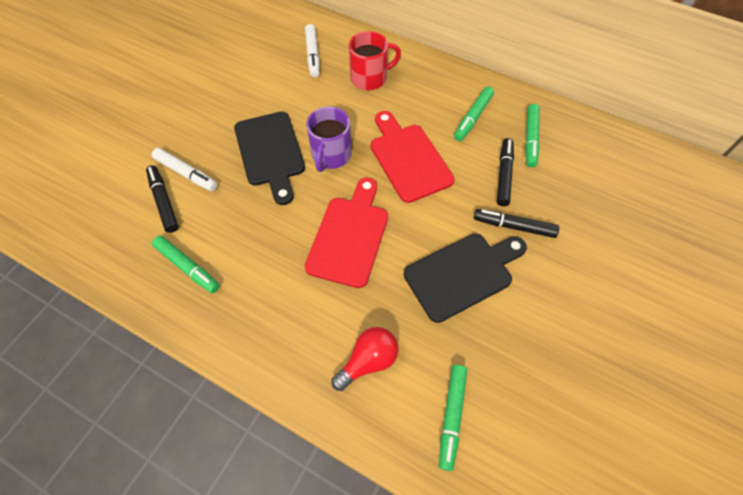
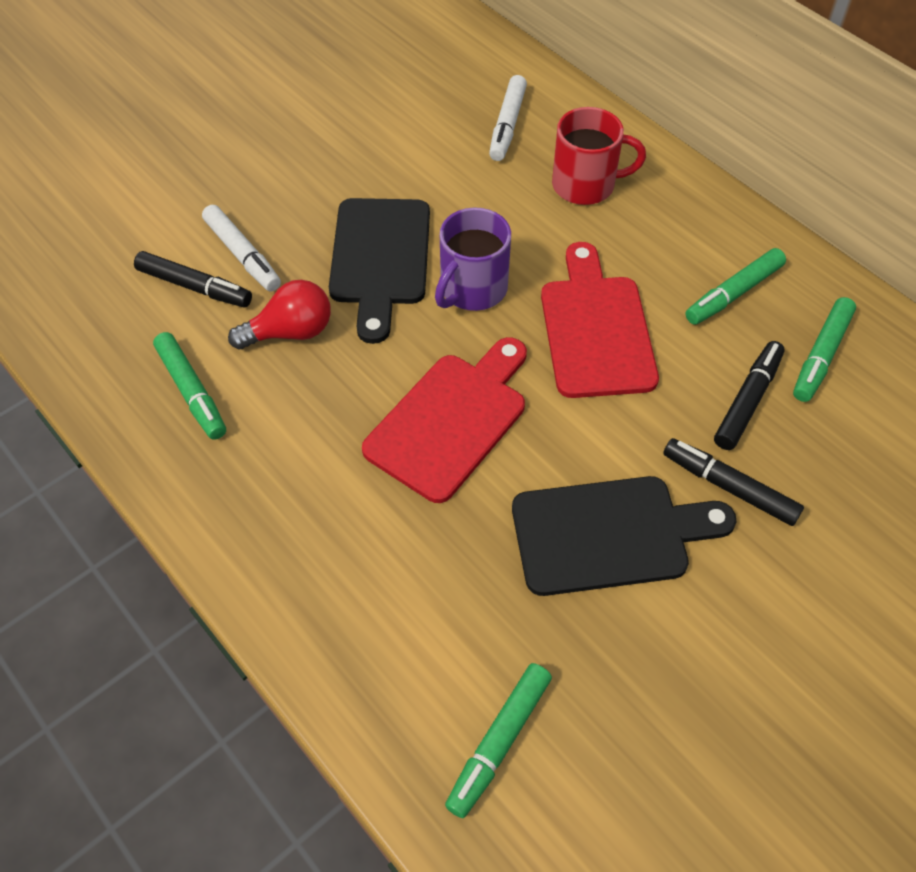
camera: 20 degrees right, 5 degrees down
(164, 202) = (194, 287): black marker -> black marker turned 120 degrees clockwise
(368, 361) = (403, 615): red light bulb -> red light bulb (290, 332)

